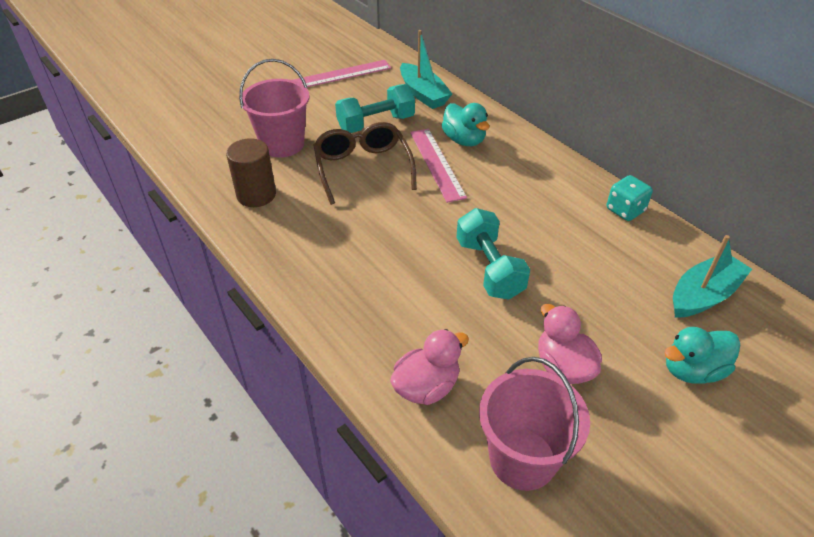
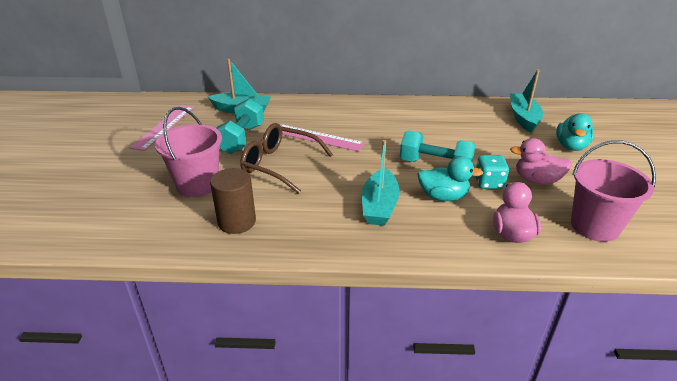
camera: 50 degrees left, 10 degrees down
(369, 265) = (379, 206): none -> turquoise boat
(464, 140) = (310, 119): turquoise duck -> turquoise duck (443, 196)
(625, 210) = (438, 105): turquoise dice -> turquoise dice (489, 183)

